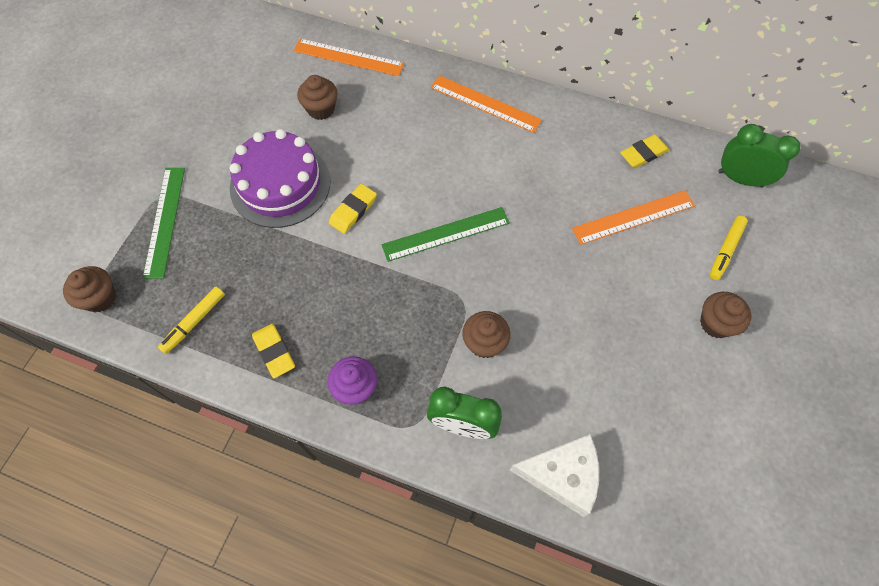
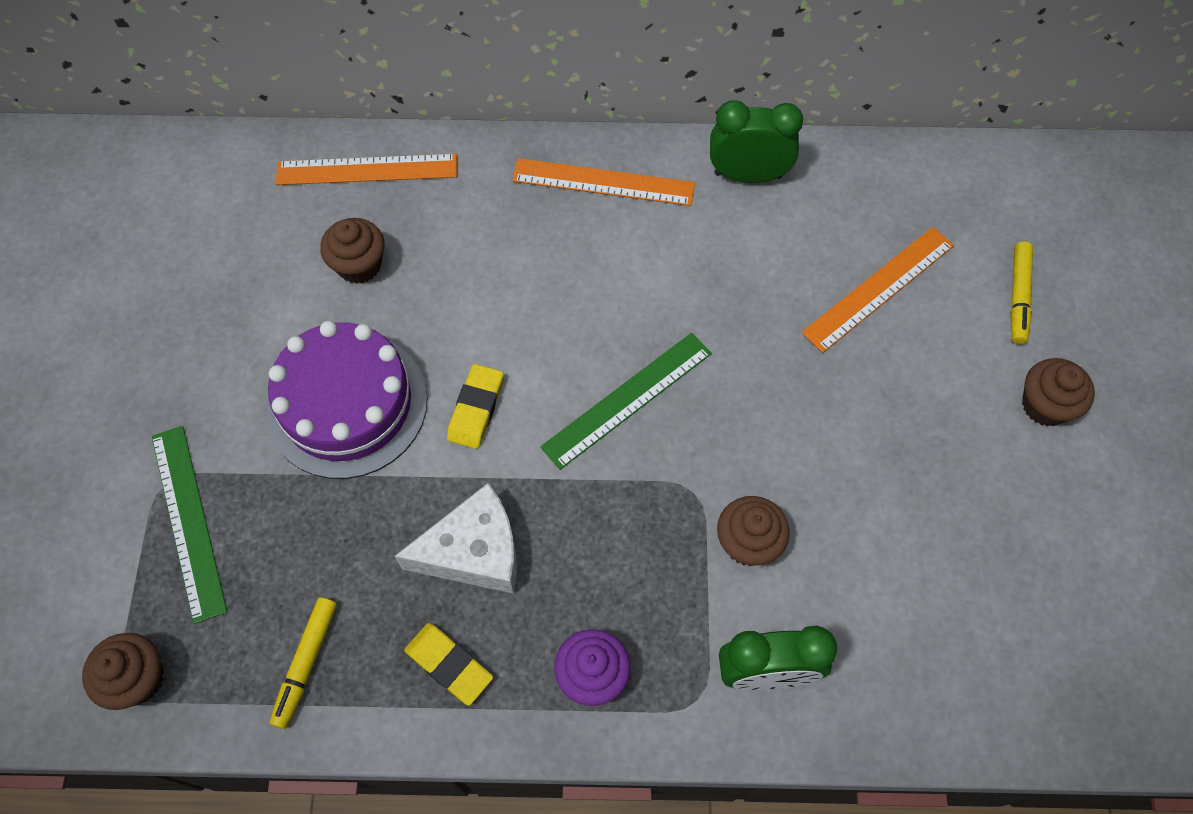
camera: 20 degrees left, 0 degrees up
(562, 475) = (928, 693): white cheese -> white cheese (474, 551)
(643, 154) = (856, 190): yellow eraser -> none
(740, 179) = (998, 187): green clock -> green clock (747, 175)

